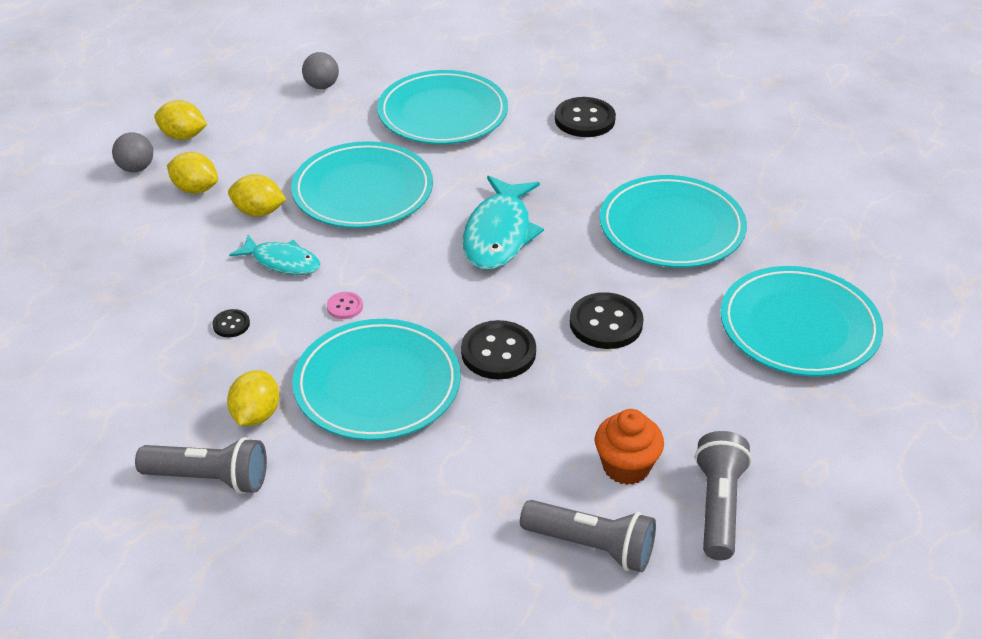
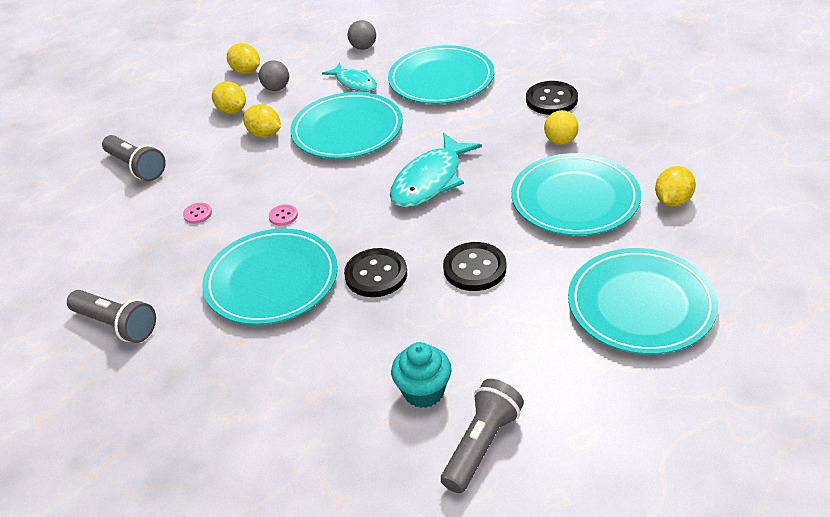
camera: 25 degrees right, 0 degrees up
(136, 168) = (202, 90): grey ball -> grey ball (276, 88)
(231, 324) = (197, 214): black button -> pink button
(256, 415) = (175, 285): yellow lemon -> yellow lemon (673, 200)
(282, 262) = (259, 174): turquoise fish -> turquoise fish (354, 83)
(591, 546) = (358, 451): grey flashlight -> grey flashlight (136, 167)
(620, 165) = (560, 141): none -> yellow ball
(626, 467) = (423, 391): orange cupcake -> turquoise cupcake

